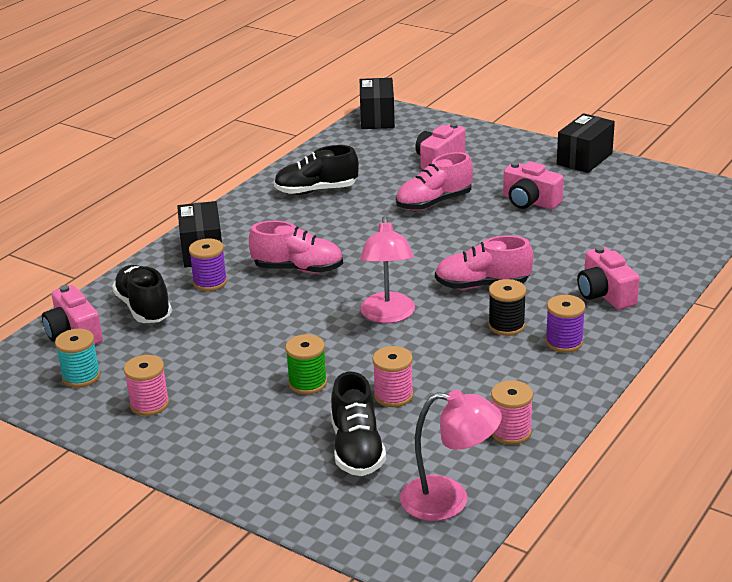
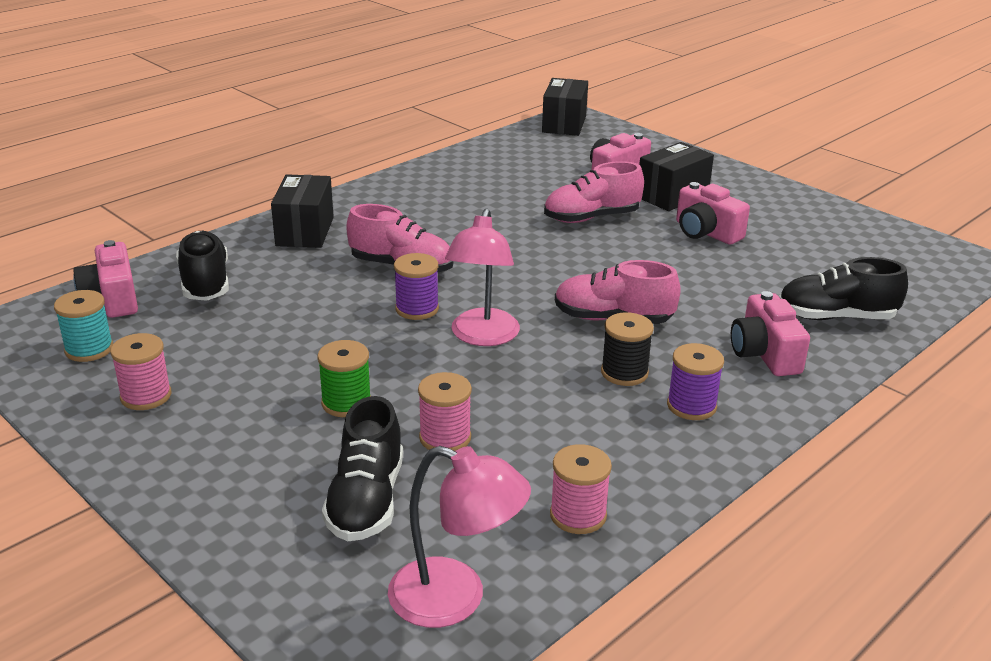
camera: 10 degrees right, 0 degrees up
(210, 282) = (295, 266): purple spool -> purple spool (417, 309)
(316, 190) = (463, 187): black shoe -> black shoe (836, 317)
(584, 159) = (787, 195): black box -> black box (672, 196)

